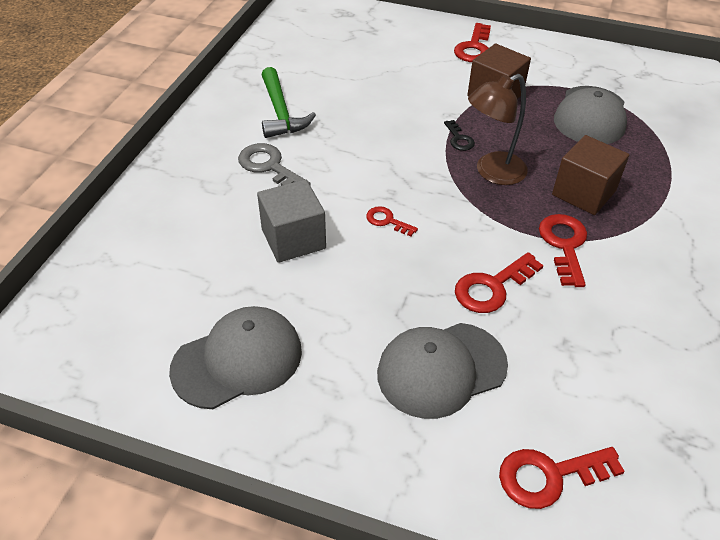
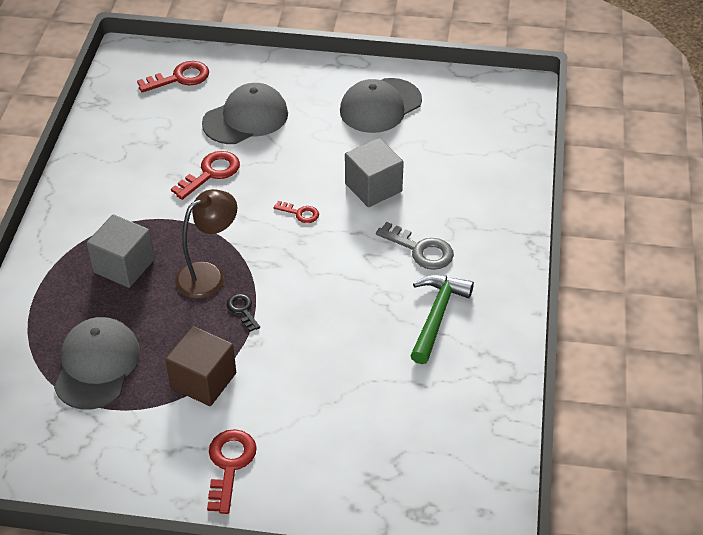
camera: 170 degrees right, 0 degrees up
(280, 112) = (437, 316): green hammer -> green hammer turned 45 degrees clockwise
(564, 245) = (150, 214): red key -> none
(583, 193) = (124, 266): brown cube -> grey cube

